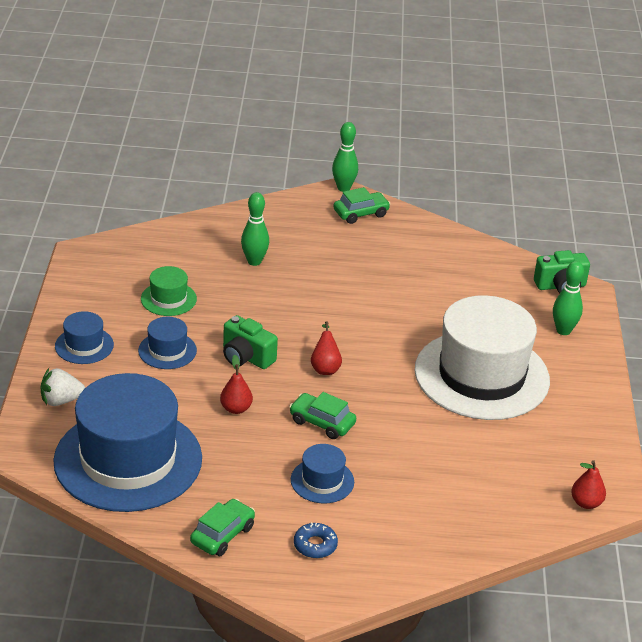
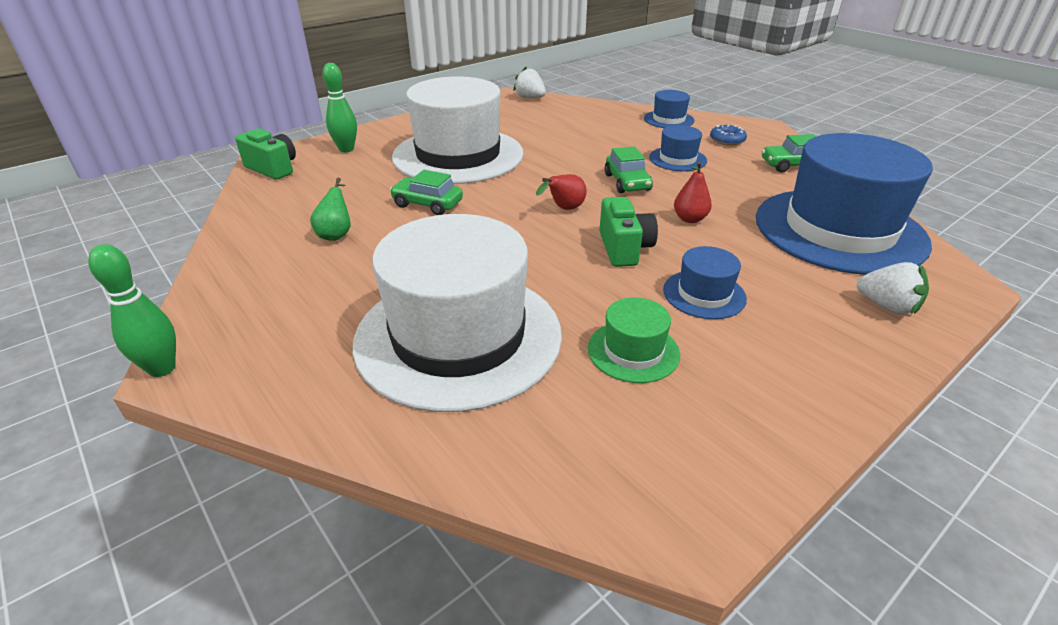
camera: 130 degrees left, 0 degrees up
(84, 345) = (812, 353): blue hat -> blue hat (668, 119)
(254, 261) = (458, 336): green bowling pin -> white hat
(361, 213) = (233, 319): green car -> green car (427, 204)
(414, 271) = (336, 233): none -> green pear
(586, 503) = (530, 98): red pear -> white strawberry

